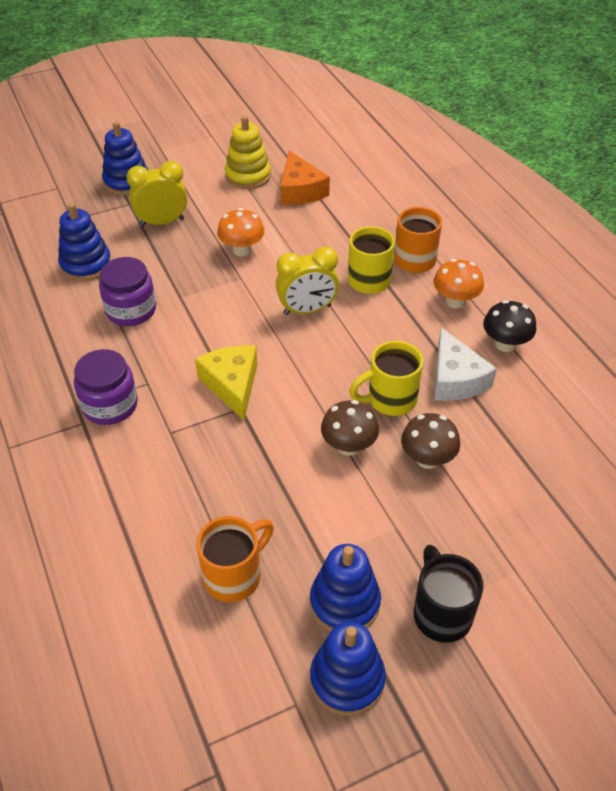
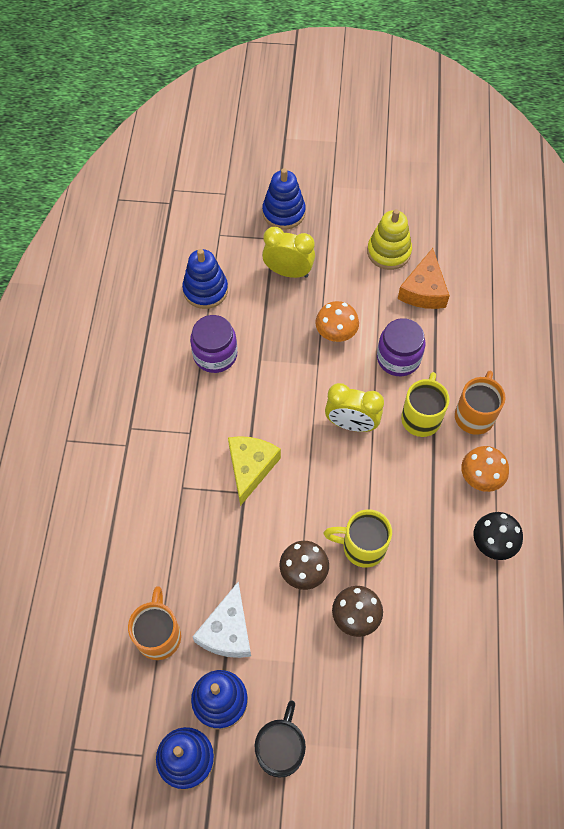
camera: 30 degrees right, 15 degrees up
(110, 405) = (153, 439): purple jar -> purple jar (398, 358)
(234, 575) = (159, 634): orange mug -> orange mug turned 75 degrees counterclockwise
(455, 379) = (427, 555): white cheese -> white cheese (227, 631)

